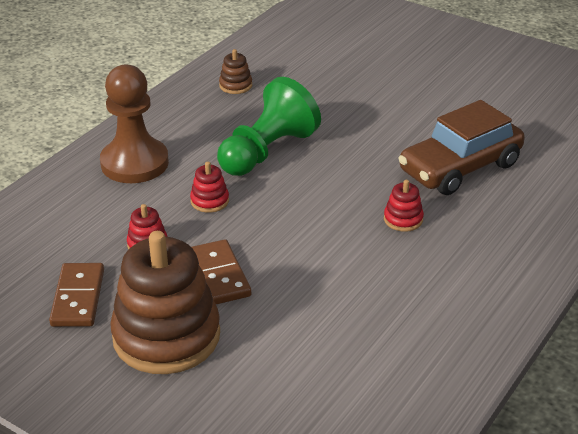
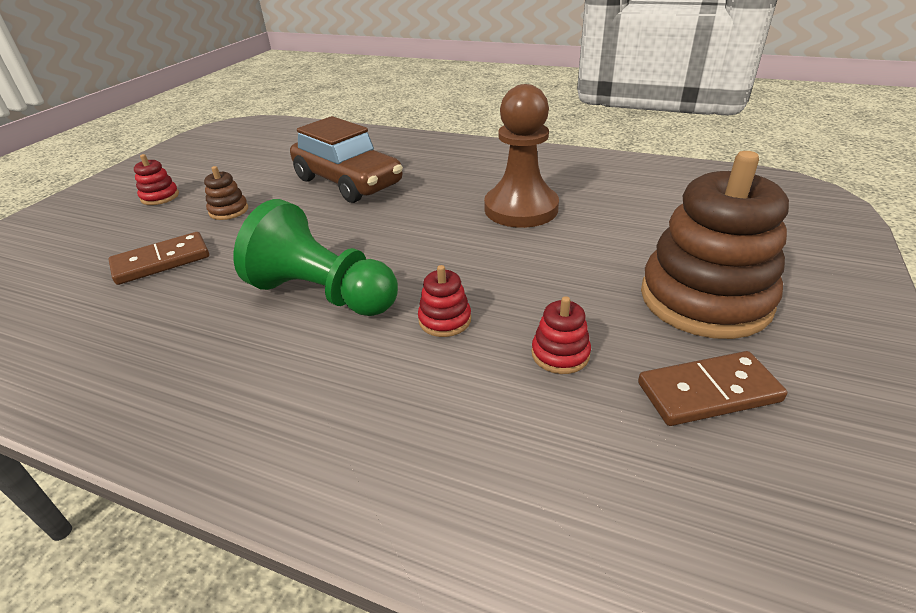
camera: 100 degrees left, 0 degrees up
(134, 163) = (363, 423): brown pawn -> brown pawn (521, 209)
(219, 275) = (582, 284): brown domino -> brown domino (161, 261)
(235, 85) = (129, 357): brown stacking toy -> brown stacking toy (229, 211)
(403, 219) = (438, 198): red stacking toy -> red stacking toy (160, 197)

